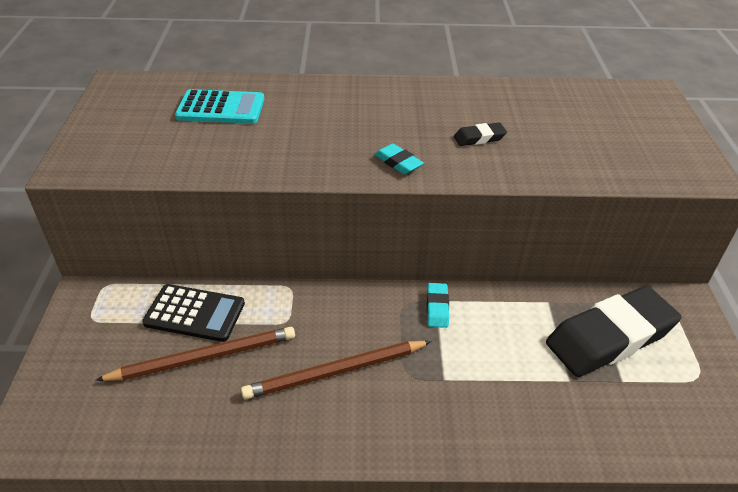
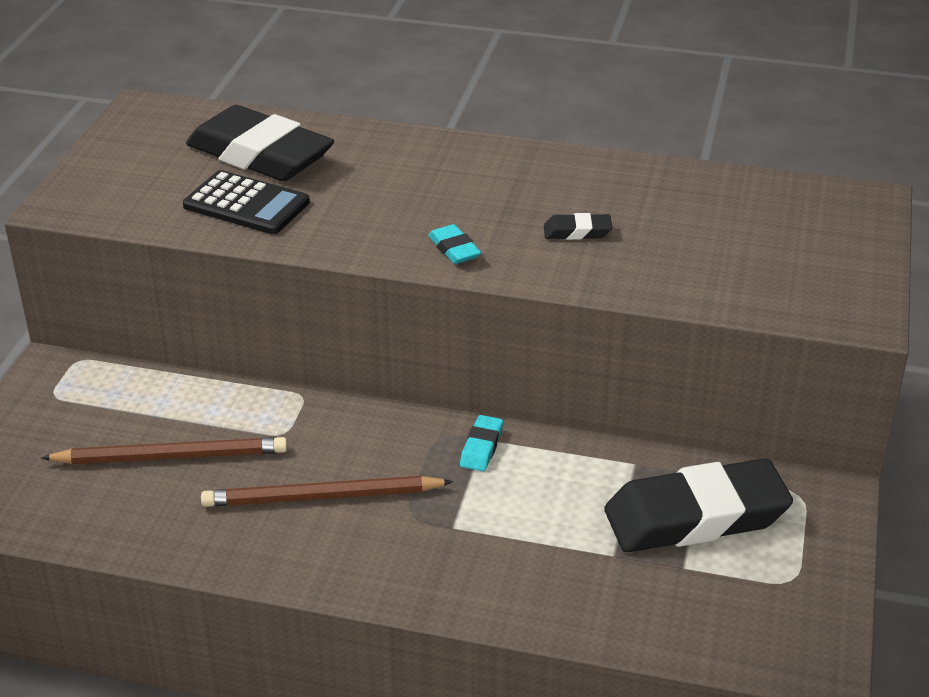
camera: 15 degrees right, 5 degrees down
(194, 313) = (175, 407): black calculator -> black calculator (246, 204)
(221, 108) = (260, 155): turquoise calculator -> black eraser

